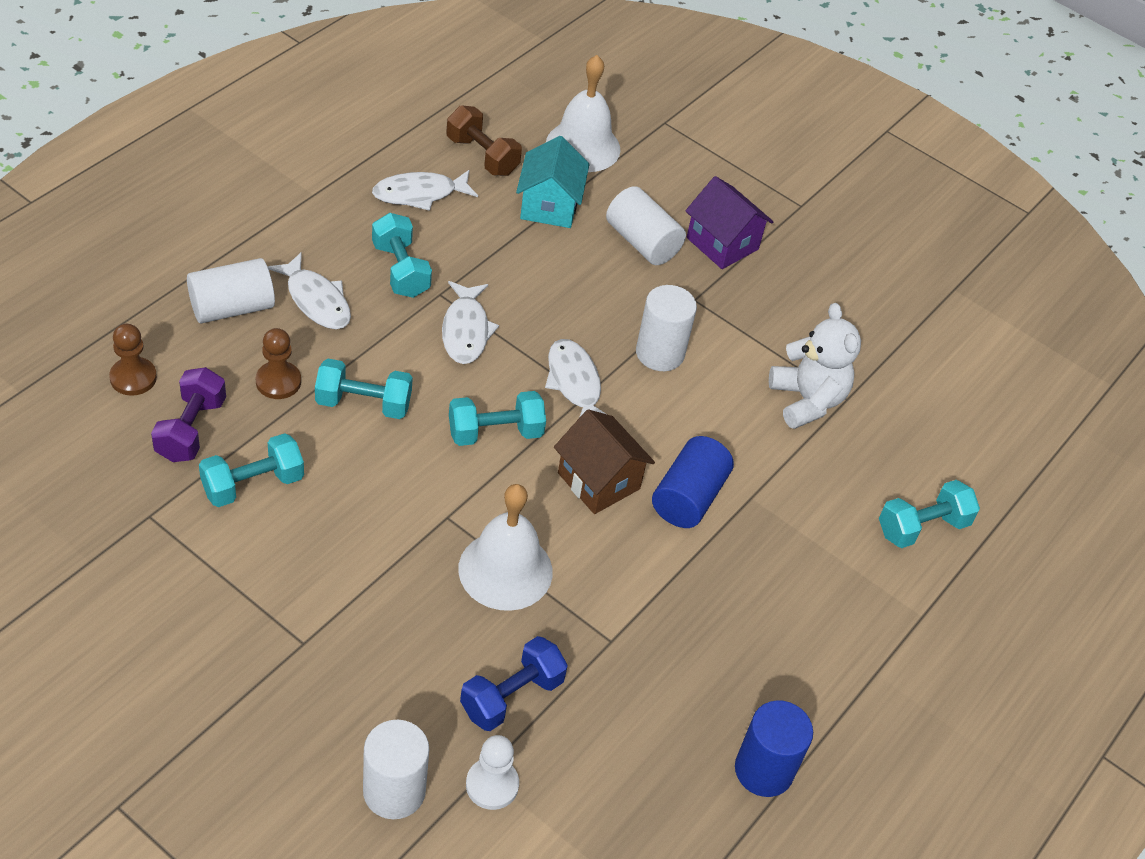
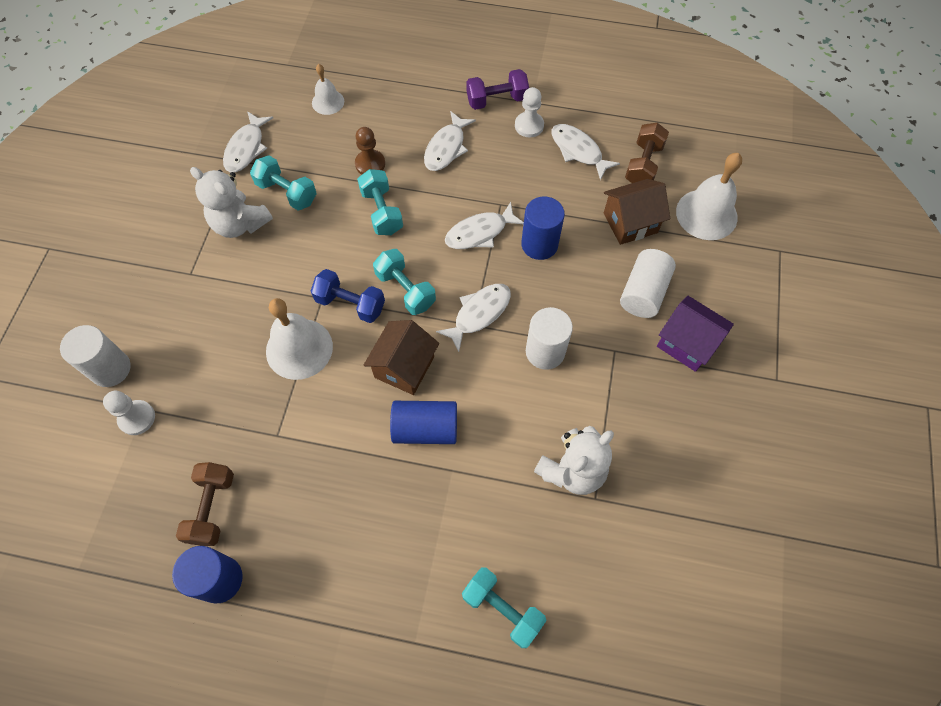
camera: 70 degrees right, 15 degrees up
(133, 378) = (328, 102): brown pawn -> white bell
(136, 497) = (246, 148): none -> white fish
(191, 429) = (308, 145): purple dumbbell -> purple dumbbell (497, 100)
(232, 308) = (410, 114): white cylinder -> none
(263, 556) = (240, 224): none -> white teddy bear
(347, 214) = (529, 126): none -> white pawn
(400, 270) = (504, 175): turquoise dumbbell -> none
(511, 696) = (205, 398): blue dumbbell -> blue dumbbell (350, 304)
(521, 289) = (539, 244): none -> blue cylinder
(549, 206) = (630, 223): turquoise house -> brown house
(669, 745) = (212, 508): none -> brown dumbbell
(722, 243) = (686, 343): purple house -> purple house turned 75 degrees counterclockwise

